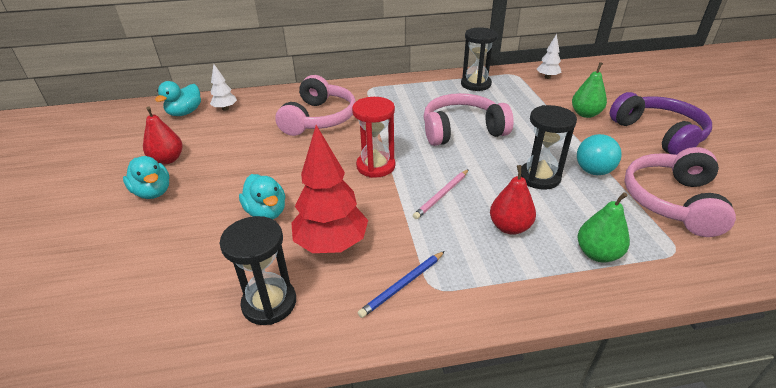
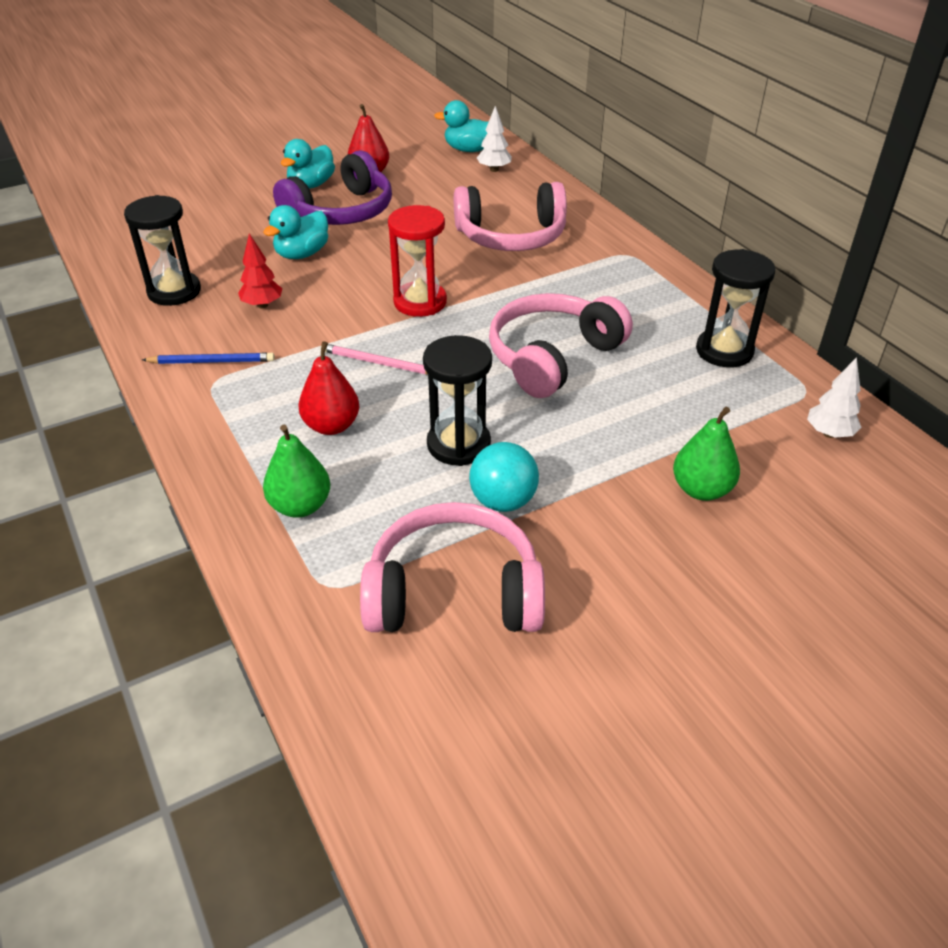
camera: 70 degrees right, 5 degrees up
(331, 244) = (262, 305): red tree -> red tree, size x0.52
(403, 285) = (212, 361): blue pencil -> blue pencil turned 150 degrees clockwise
(462, 130) = (552, 357): pink headphones -> pink headphones turned 105 degrees counterclockwise
(658, 134) = (683, 591): purple headphones -> purple headphones (341, 212)

